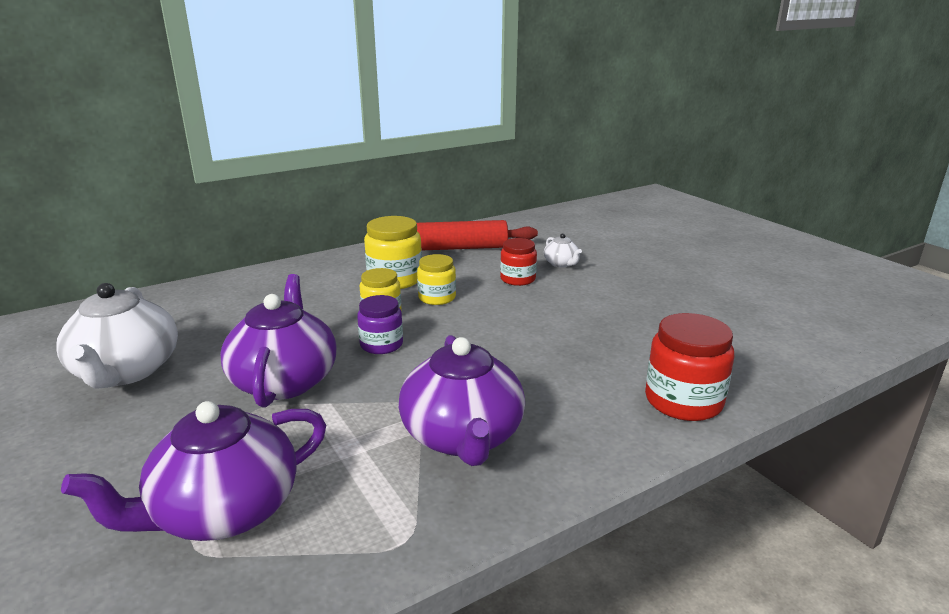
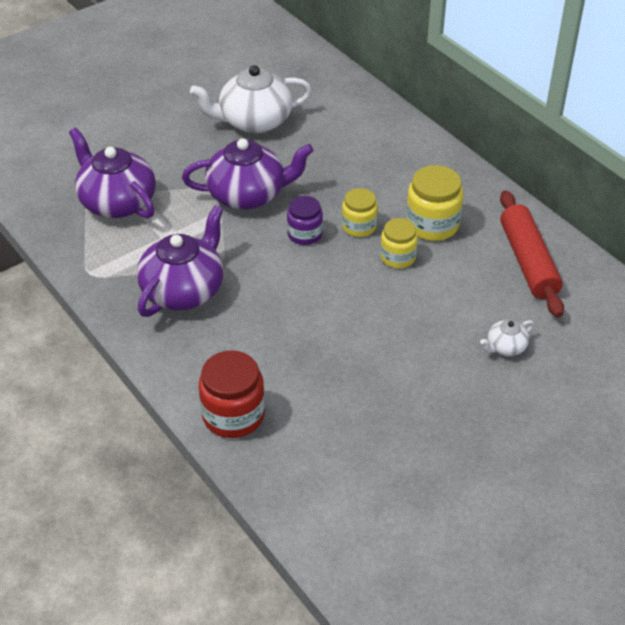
camera: 85 degrees right, 20 degrees up
(462, 437) = (184, 290): purple teapot -> purple teapot turned 135 degrees clockwise
(517, 279) = (454, 312): red jar -> none

